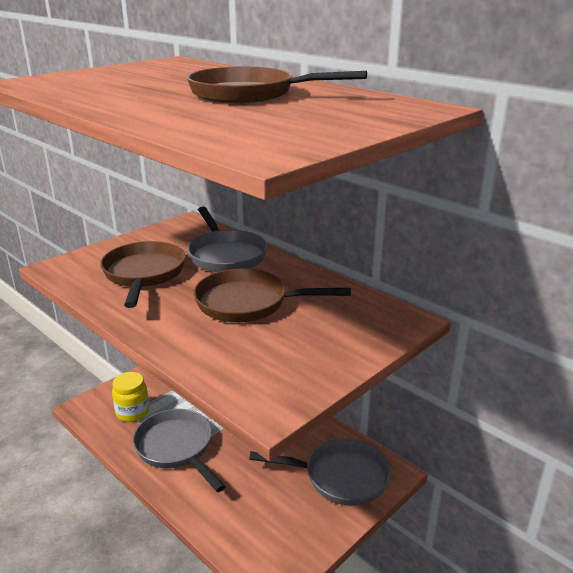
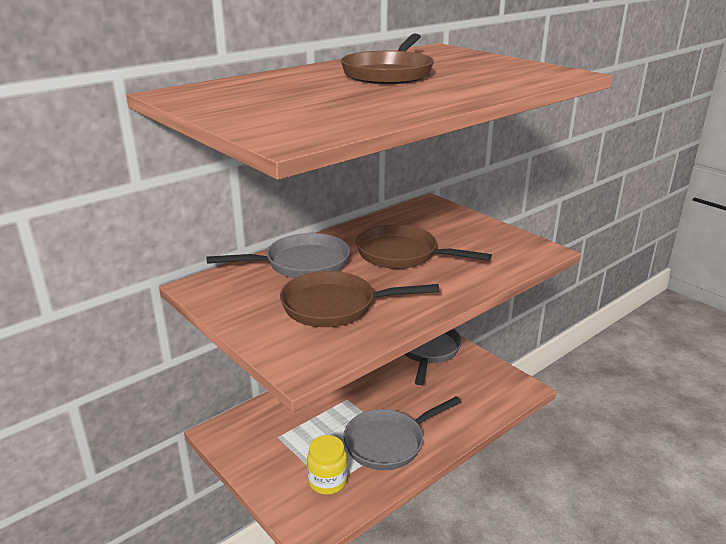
camera: 85 degrees left, 0 degrees up
(248, 303) = (402, 255): brown pan -> brown pan turned 105 degrees clockwise

